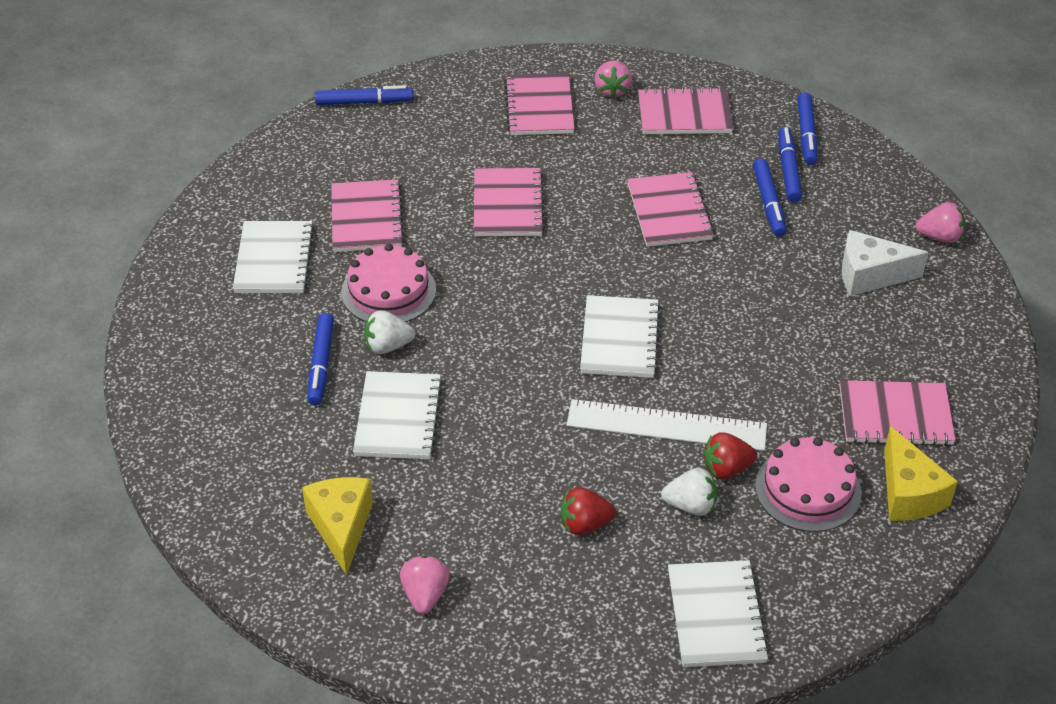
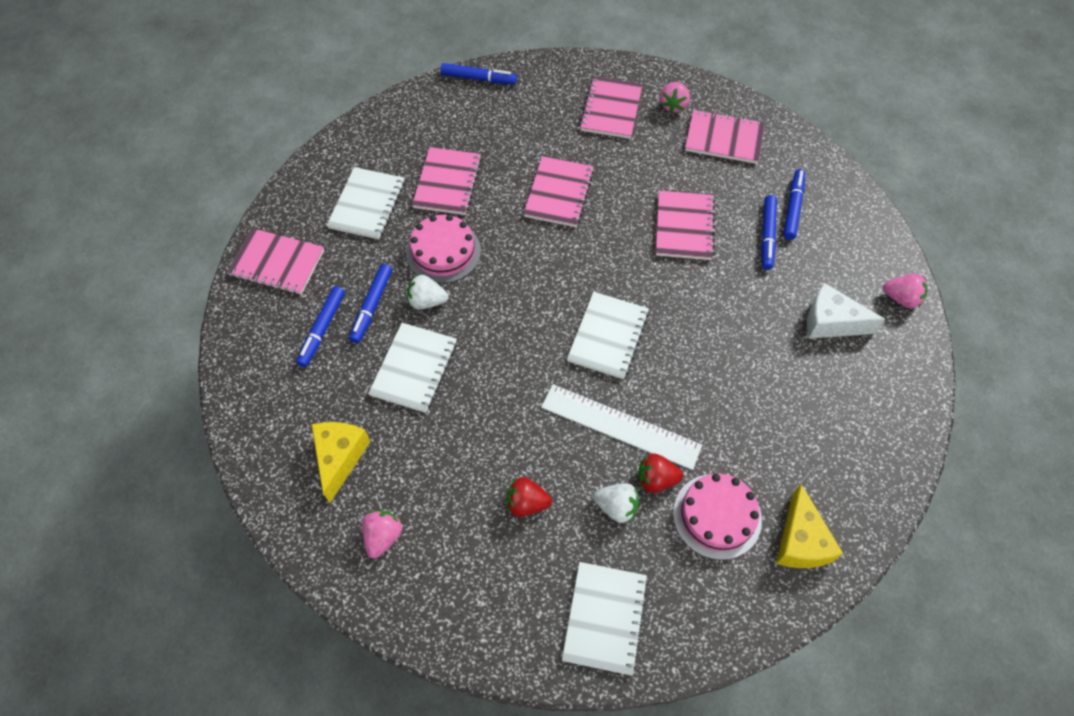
camera: 15 degrees right, 15 degrees up
(806, 134) = (818, 177): blue marker -> blue marker (322, 329)
(895, 416) = (811, 463): pink notebook -> pink notebook (277, 263)

